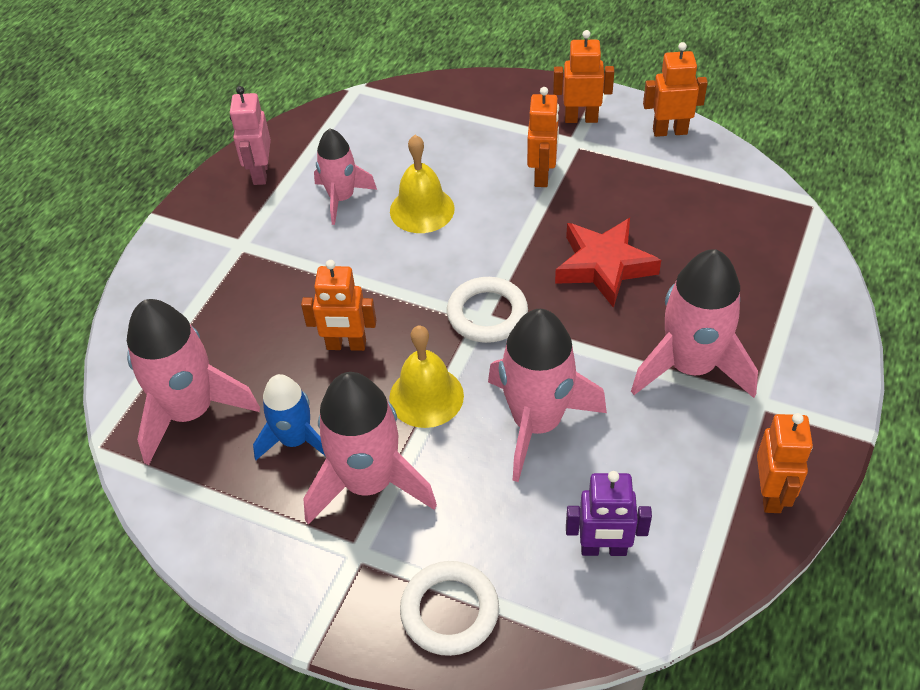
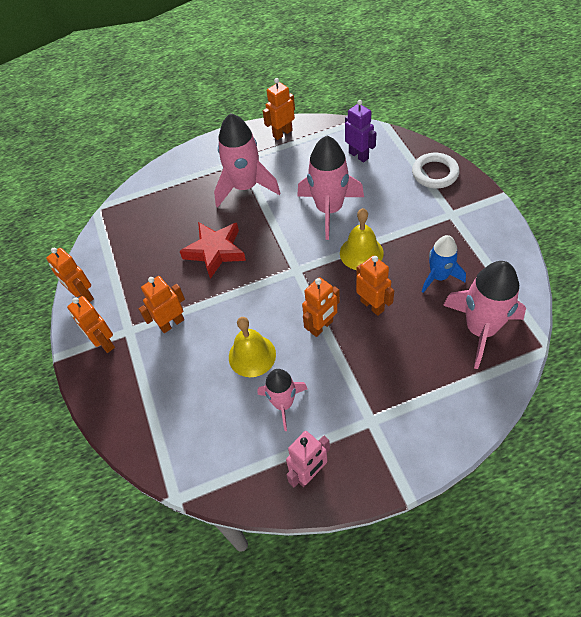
camera: 130 degrees left, 5 degrees up
(369, 482) = (422, 236): pink rocket -> none
(380, 283) = (321, 327): none -> orange robot
(487, 314) = (292, 269): white ring -> none

